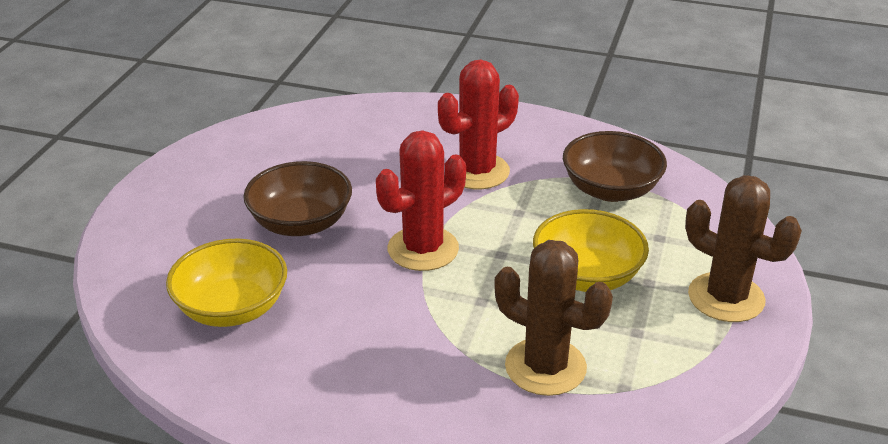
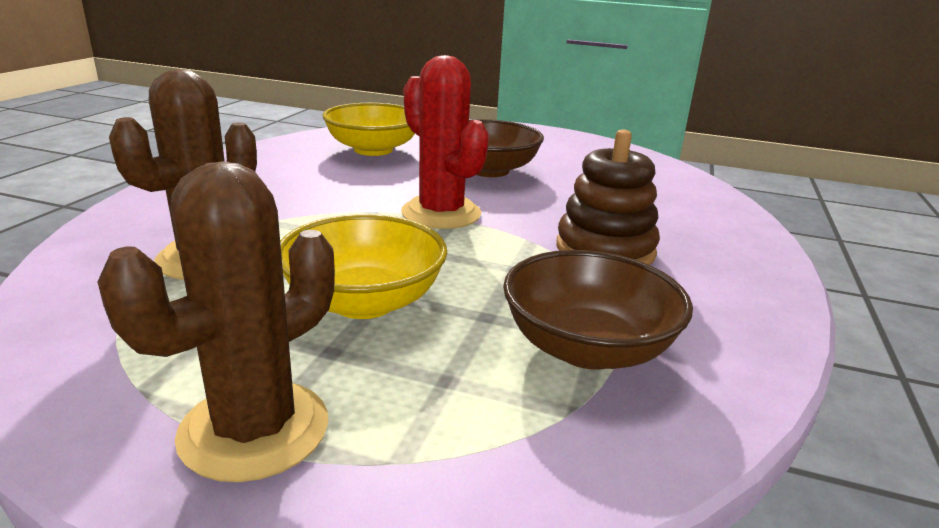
camera: 90 degrees right, 10 degrees down
(477, 171) = (605, 250): red cactus -> brown stacking toy

